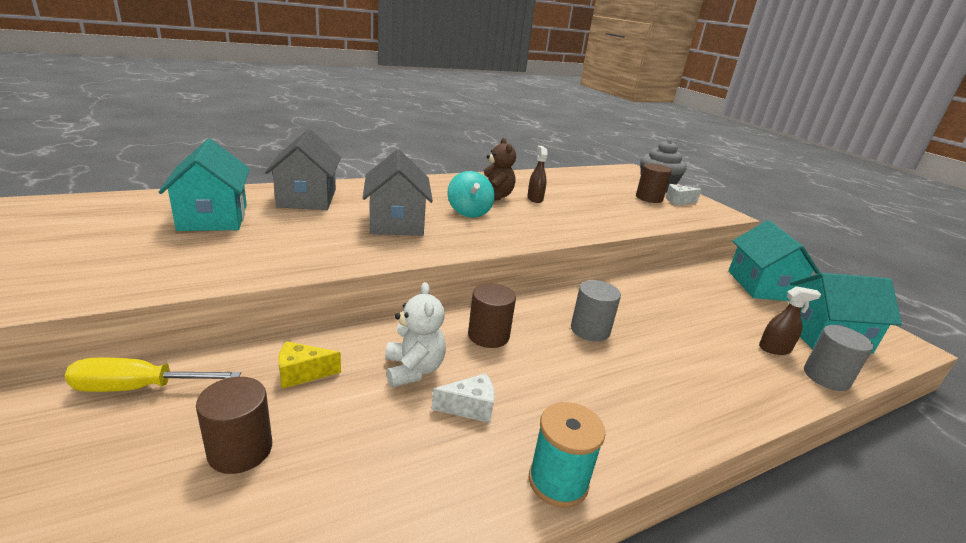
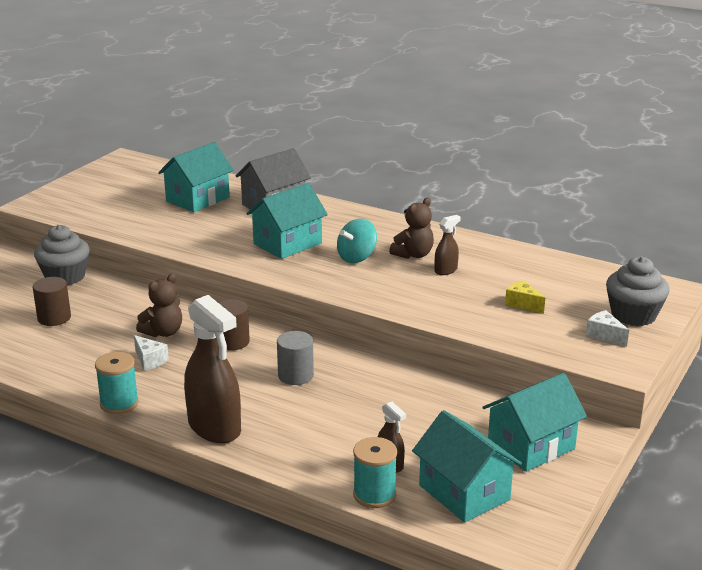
camera: 60 degrees right, 0 degrees up
(138, 388) = (65, 277): yellow screwdriver -> grey cupcake
(302, 373) = (121, 306): yellow cheese -> yellow cheese (523, 304)
(396, 222) = (287, 243): grey house -> turquoise house
(413, 370) = (163, 332): white teddy bear -> brown teddy bear
(649, 198) = (577, 318): brown cylinder -> none
(666, 422) = (215, 428): none -> brown spray bottle
(826, 377) = (374, 494): grey cylinder -> turquoise spool

